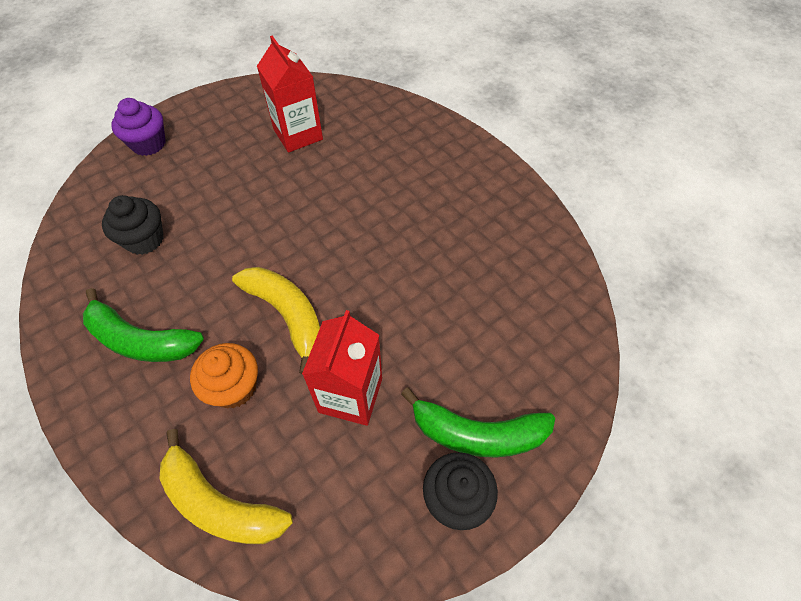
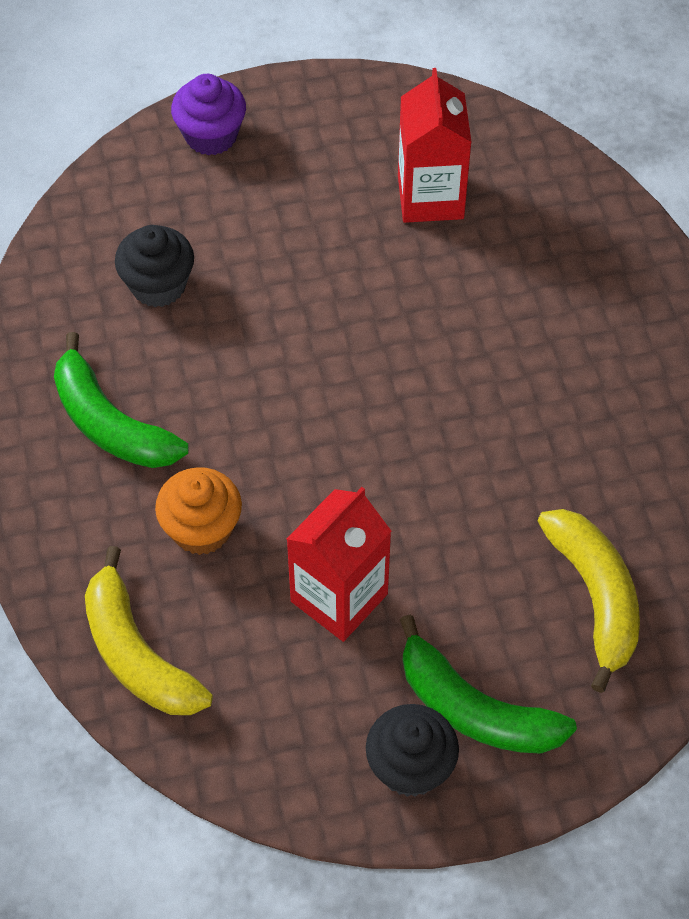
camera: 25 degrees right, 0 degrees up
(287, 315) = (303, 464): yellow banana -> yellow banana (595, 597)

